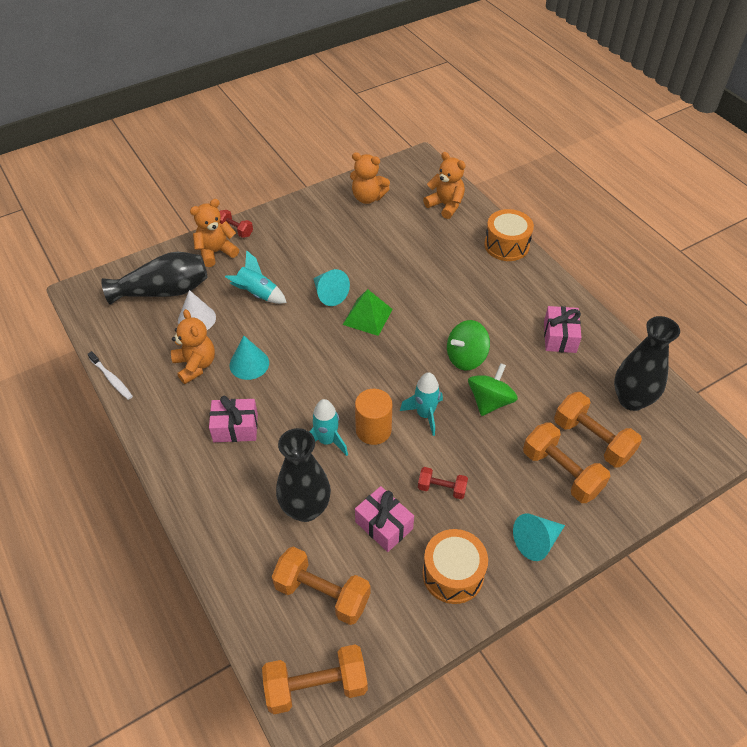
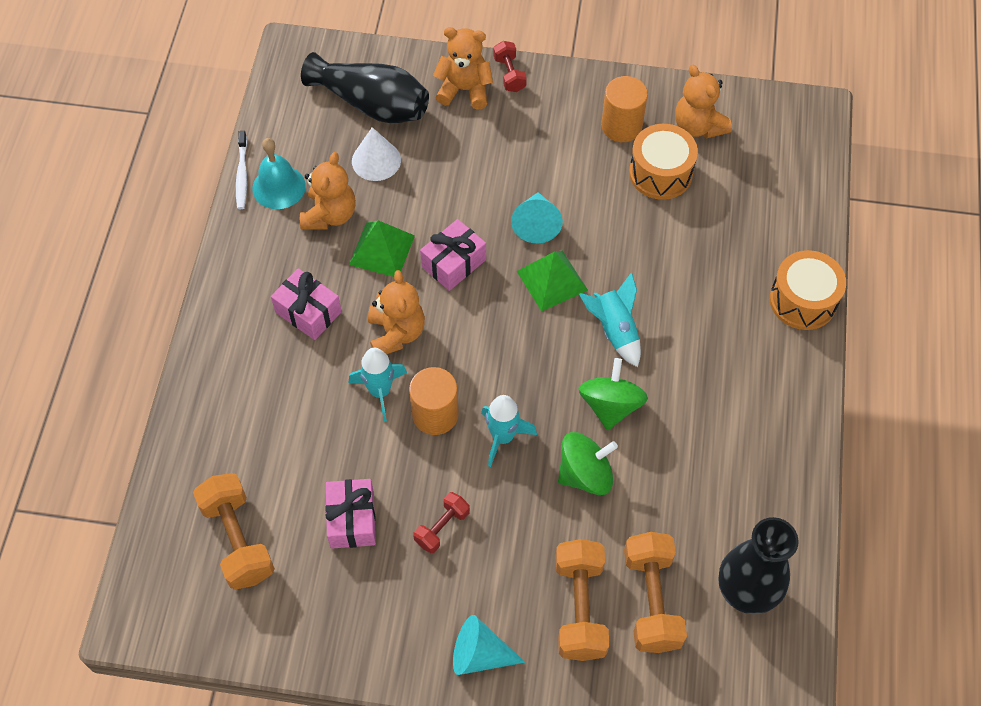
camera: 40 degrees right, 10 degrees up
(145, 371) = (279, 187): none -> turquoise bell
(249, 364) = (382, 250): turquoise cone -> green pyramid
(257, 294) = (462, 172): turquoise rocket -> turquoise rocket (614, 330)
(305, 508) = (297, 446): black vase -> none
(316, 686) = (159, 617): orange dumbbell -> none
(327, 220) = (621, 126): none -> orange cylinder
(442, 488) = (442, 527): red dumbbell -> red dumbbell turned 75 degrees clockwise
(445, 205) = (782, 197): orange teddy bear -> orange teddy bear (396, 333)
(453, 574) = (369, 618): orange drum -> orange drum (660, 173)
(466, 357) = (610, 405): green spinning top -> green spinning top turned 90 degrees clockwise
(559, 337) = (743, 459): pink gift -> pink gift (453, 263)

